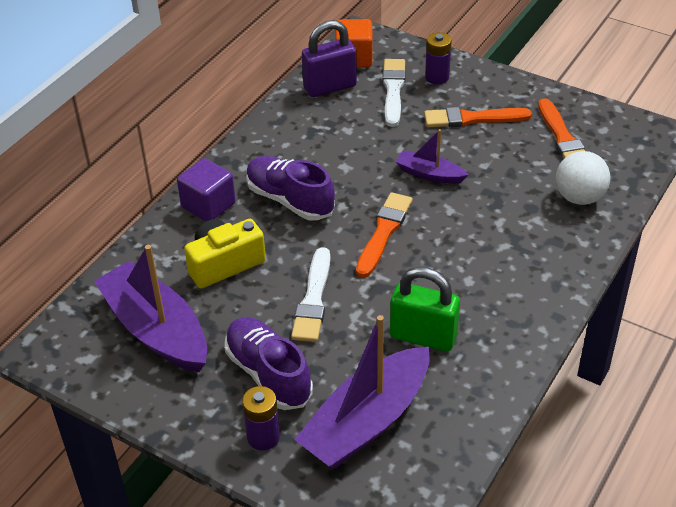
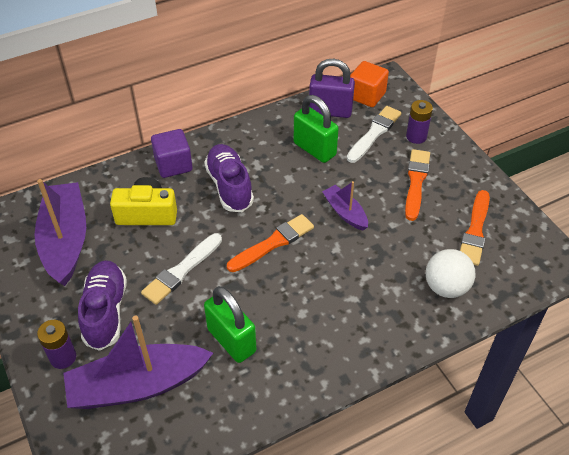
camera: 30 degrees right, 5 degrees up
(346, 129) = (314, 149): none -> green padlock
(473, 118) = (416, 182): orange brush -> orange brush turned 75 degrees clockwise

